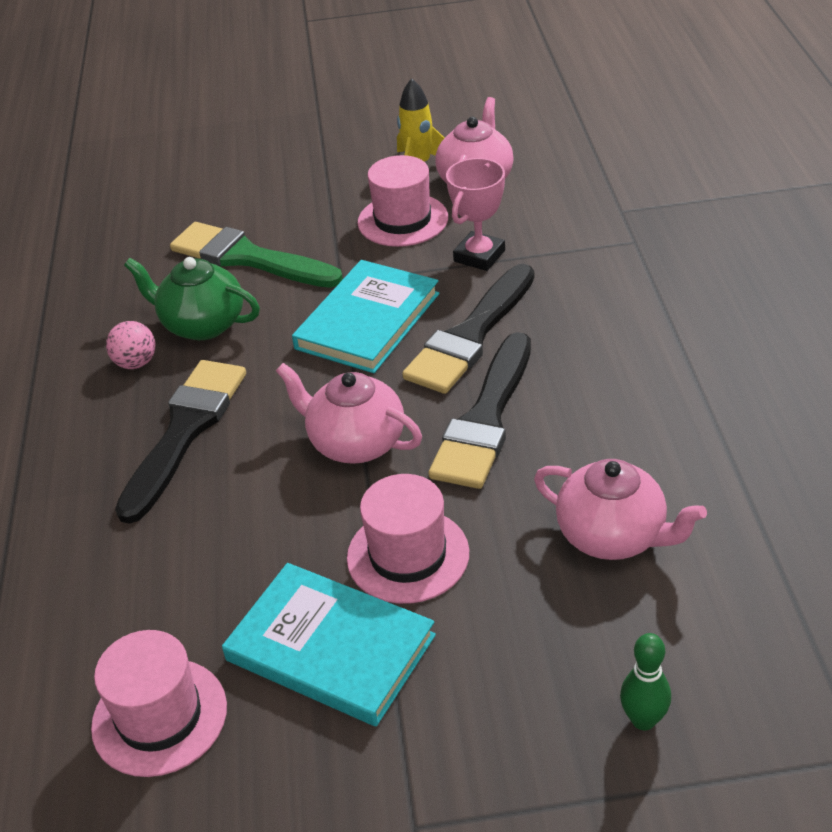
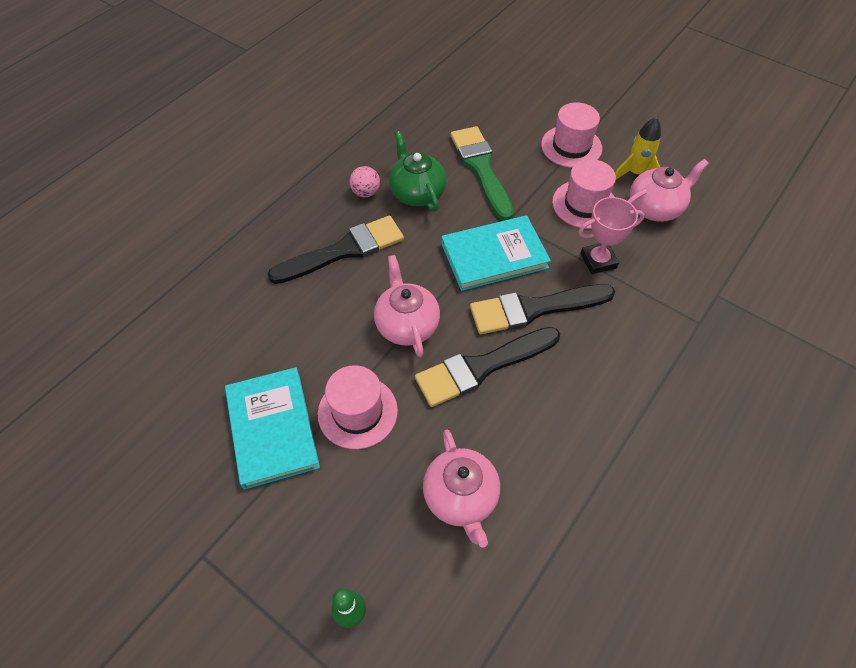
camera: 40 degrees right, 15 degrees up
(159, 717) = (177, 395): pink hat -> pink hat (571, 146)

